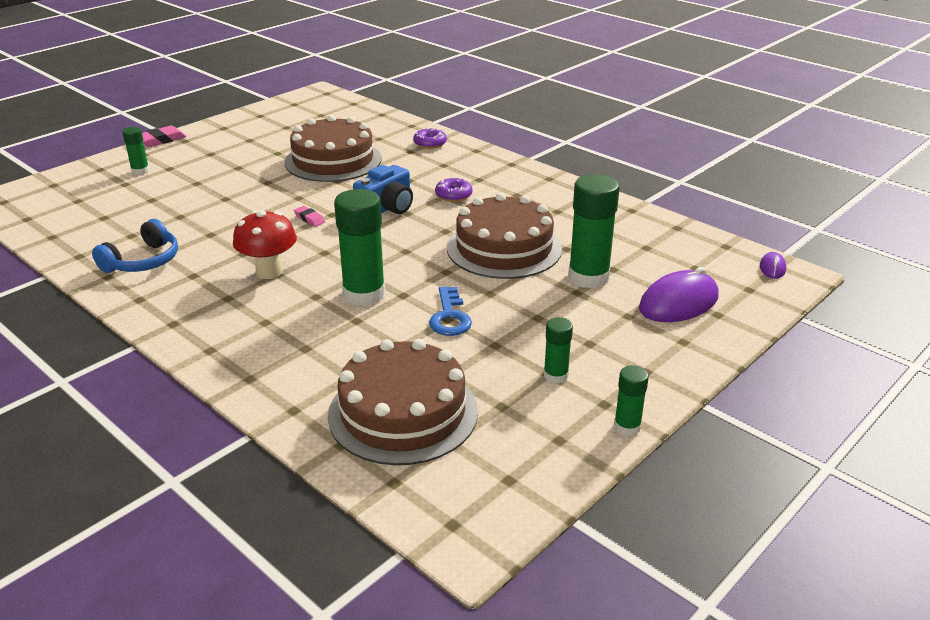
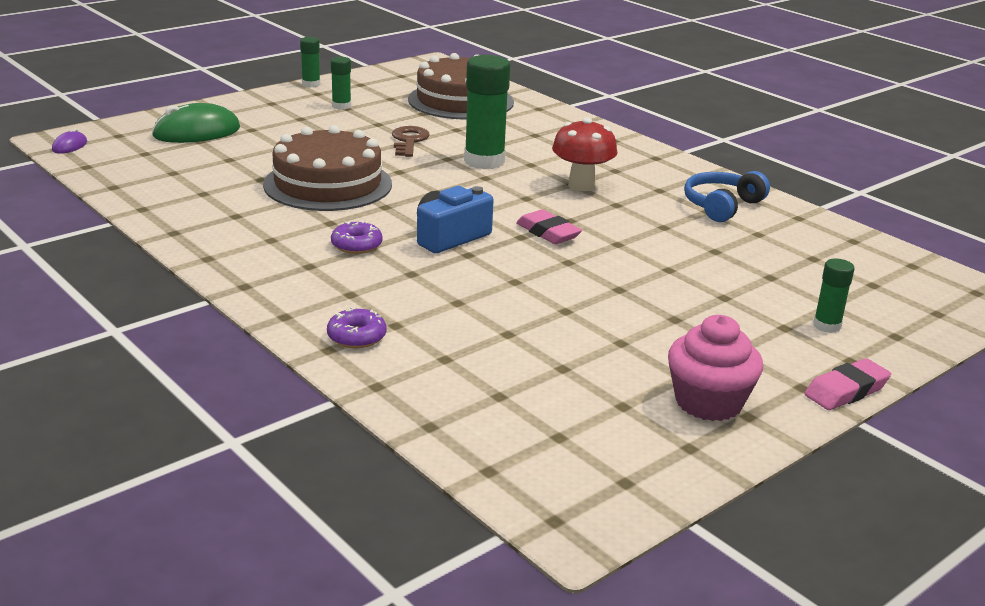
camera: 175 degrees left, 5 degrees down
(241, 131) = (708, 402): none -> pink cupcake
(309, 219) = (548, 233): pink eraser -> pink eraser, size x1.62
(333, 160) = (524, 317): brown cake -> none
(449, 317) = (409, 141): blue key -> brown key
(588, 277) = (260, 155): green glue stick -> none
(678, 303) = (197, 132): purple mouse -> green mouse

